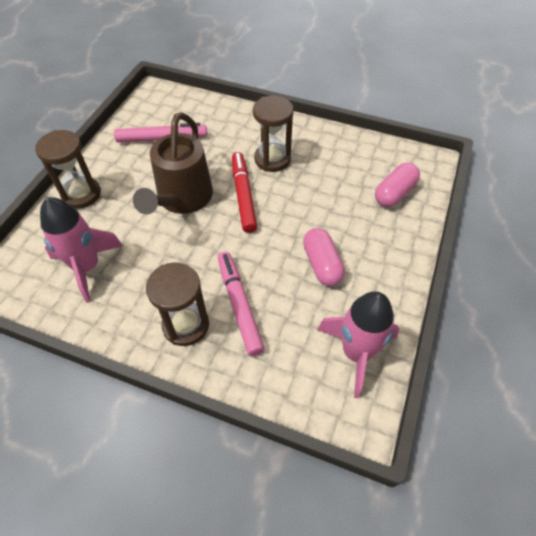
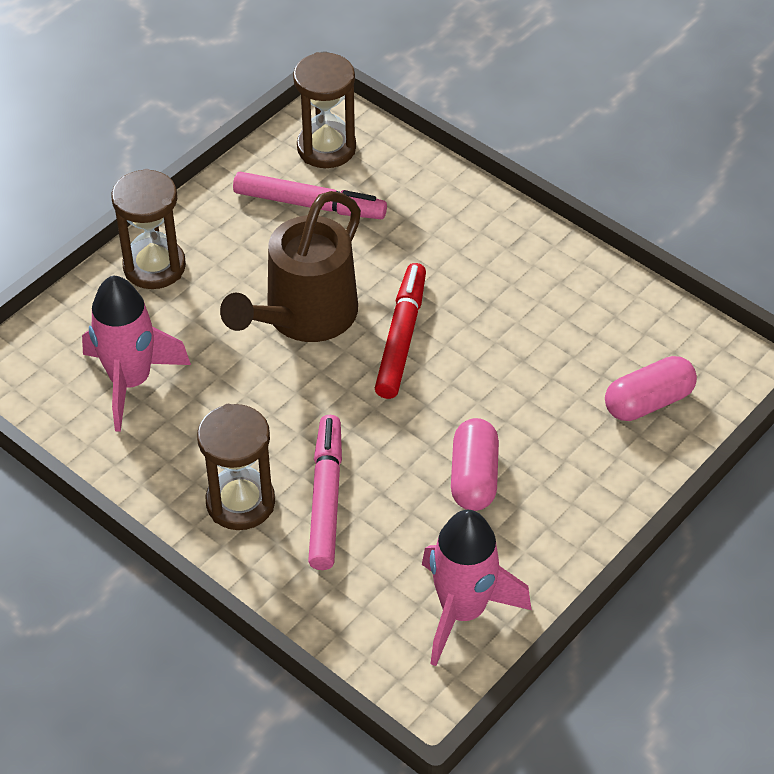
camera: 20 degrees right, 5 degrees down
(272, 159) = (475, 289): brown hourglass -> brown hourglass (326, 148)

